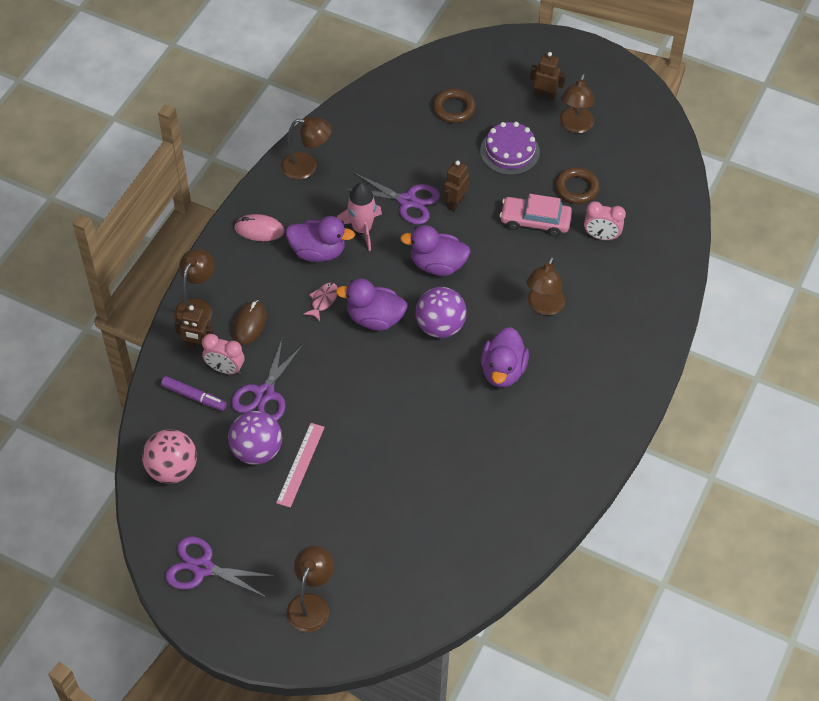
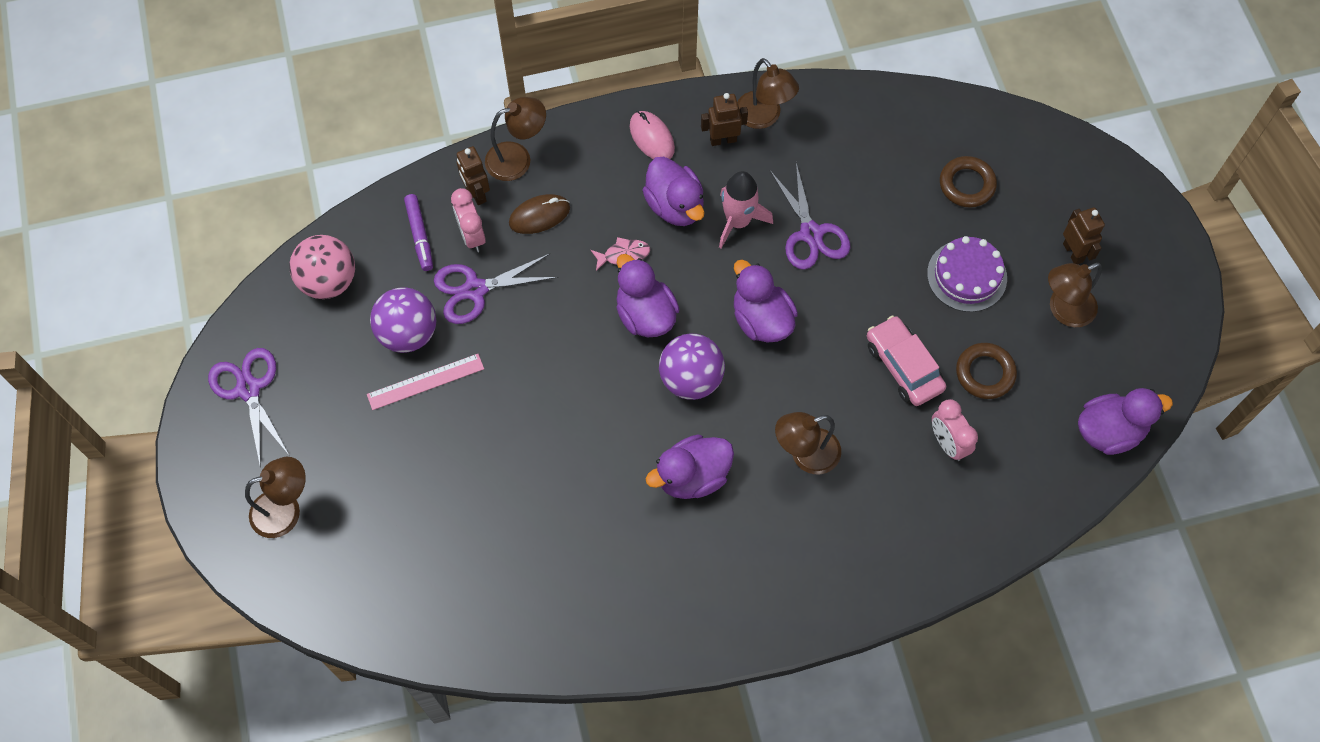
camera: 50 degrees right, 10 degrees up
(455, 203) = (852, 276): brown robot -> brown robot (723, 140)
(664, 161) = (1109, 431): none -> purple duck

